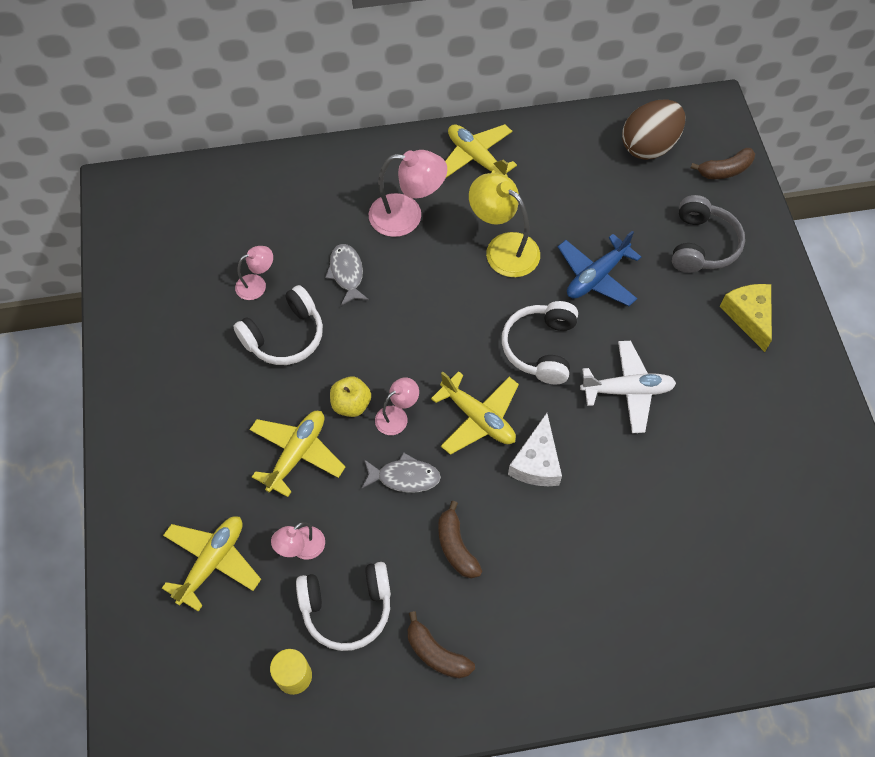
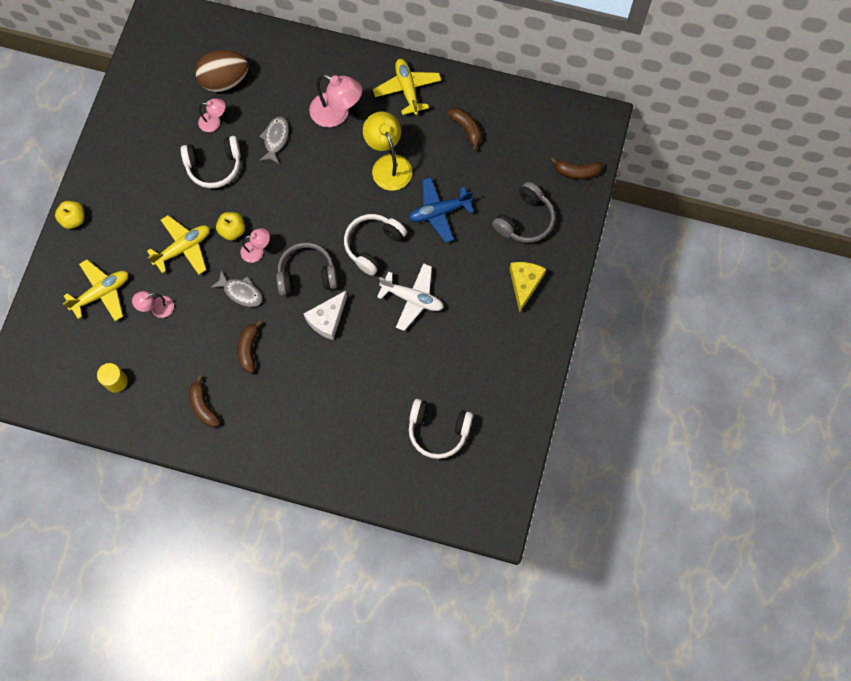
camera: 25 degrees right, 10 degrees up
(125, 480) = (74, 219): none -> yellow apple
(347, 608) = (165, 356): white headphones -> white headphones (438, 430)
(478, 418) = (307, 274): yellow plane -> grey headphones
(571, 174) = (466, 129): none -> brown banana
(649, 146) = (534, 131): brown egg -> brown egg (225, 81)

